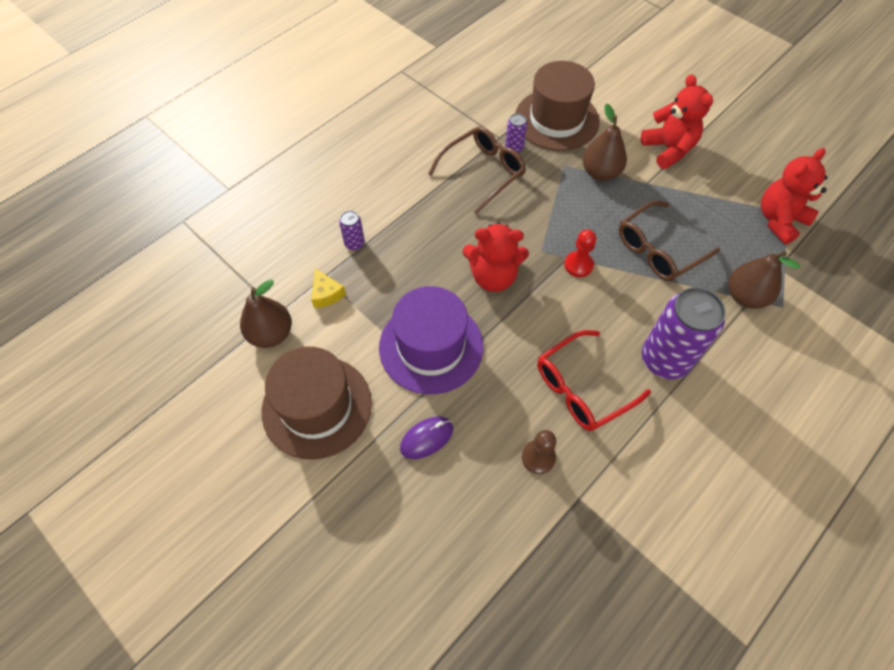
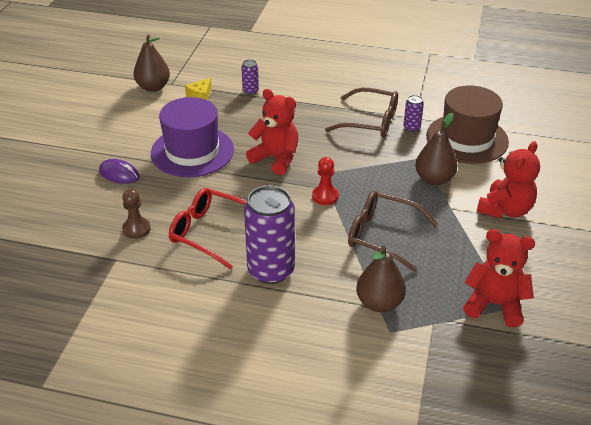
camera: 60 degrees right, 20 degrees down
(317, 406) = (113, 123): brown hat -> none
(493, 276) = (276, 158): red teddy bear -> red teddy bear turned 150 degrees clockwise

